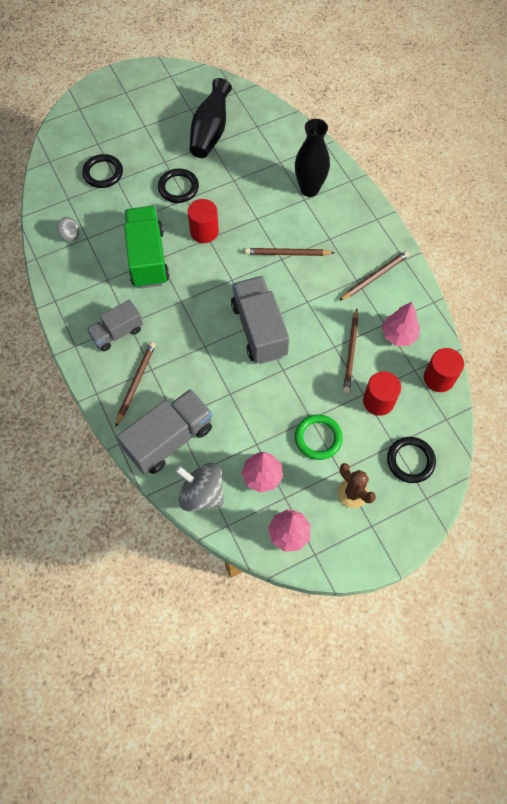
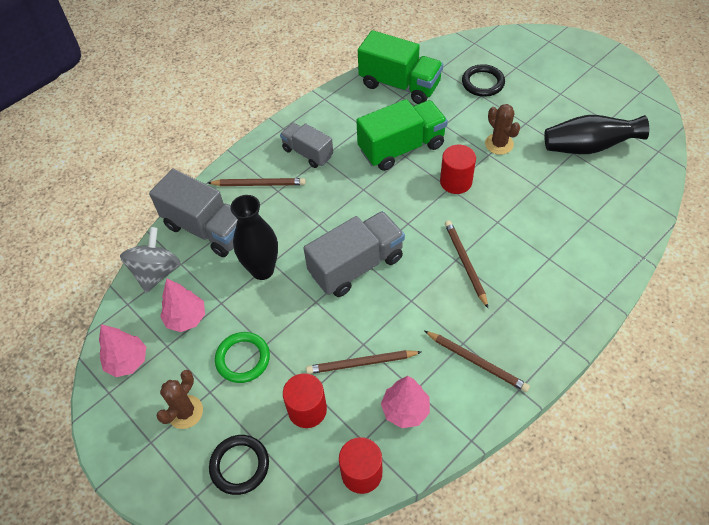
camera: 75 degrees right, 10 degrees down
(70, 235) = (399, 85): grey spinning top -> green truck
(178, 188) = (499, 144): black ring -> brown cactus
(309, 189) = (566, 259): black vase -> black vase (262, 270)

